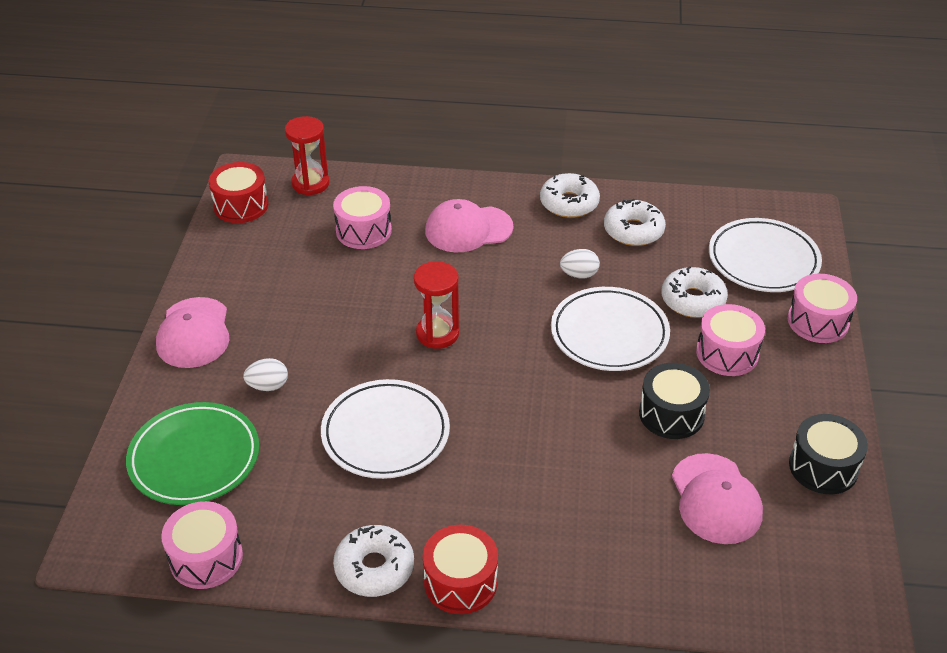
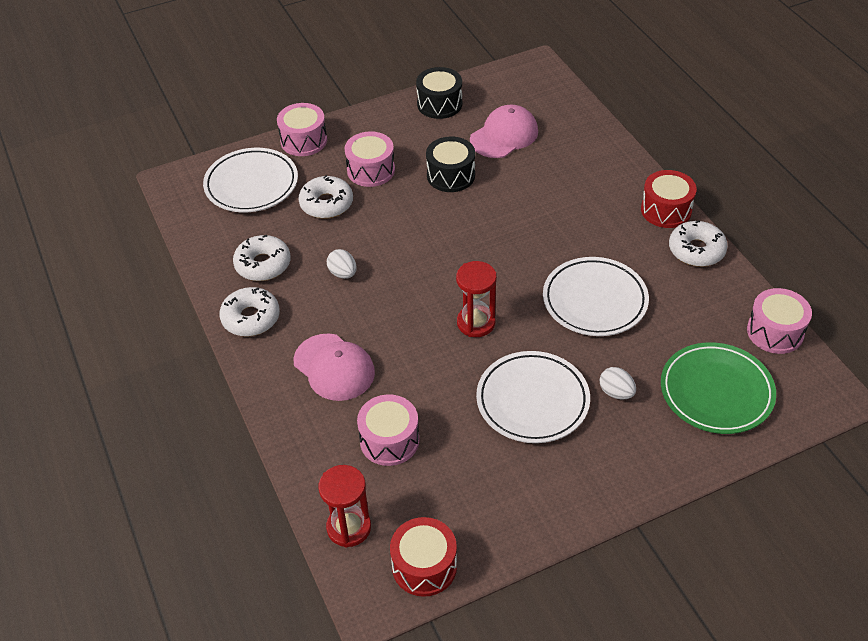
camera: 120 degrees left, 5 degrees up
(194, 333) = (610, 481): pink cap -> none
(609, 334) = (397, 231): white plate -> white plate (532, 400)

